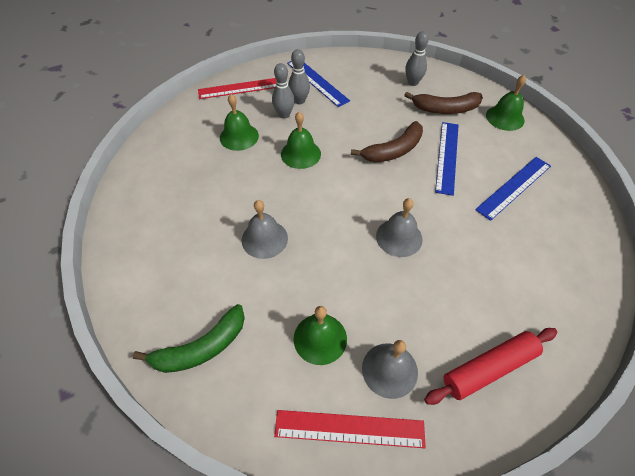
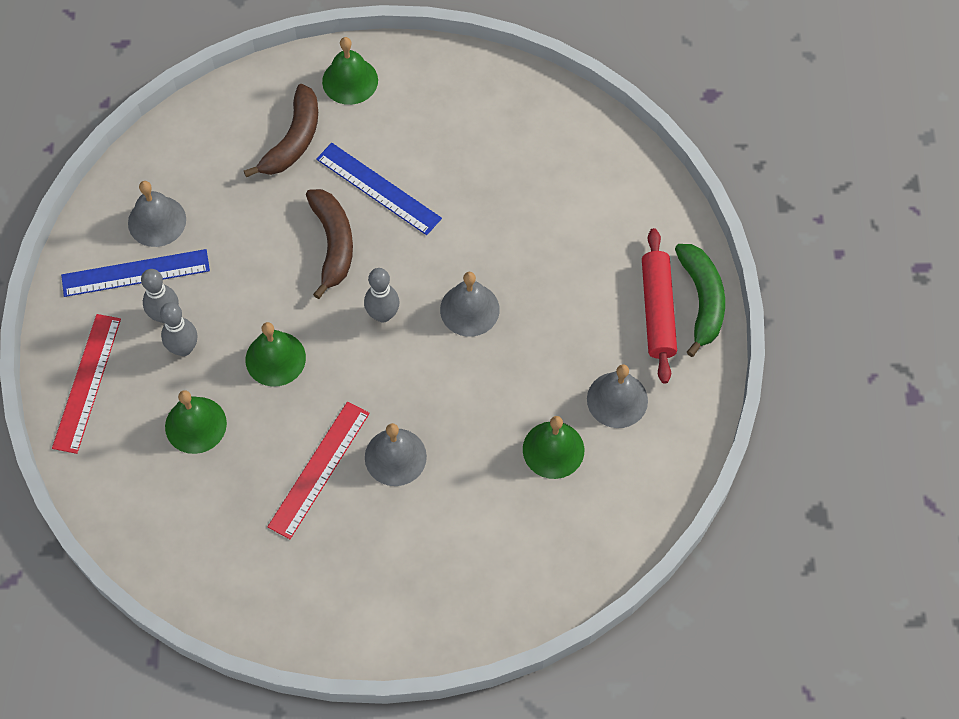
camera: 65 degrees left, 10 degrees up
(201, 348) = (507, 572): green banana -> green banana (702, 300)
(349, 428) = (655, 462): red ruler -> red ruler (319, 469)
(353, 78) = (157, 221): none -> grey bell
(413, 82) = (215, 149): grey bowling pin -> grey bowling pin (383, 314)
(514, 187) = (464, 146): blue ruler -> none

